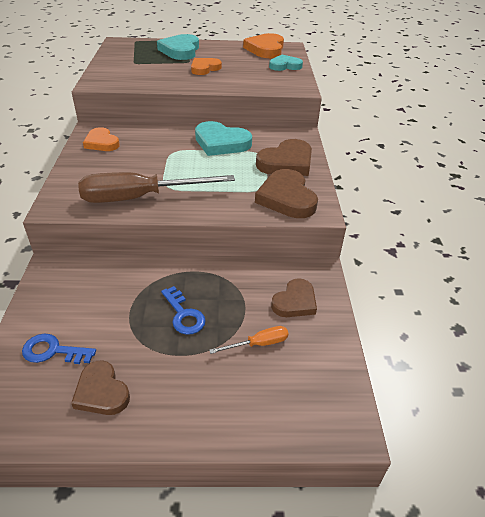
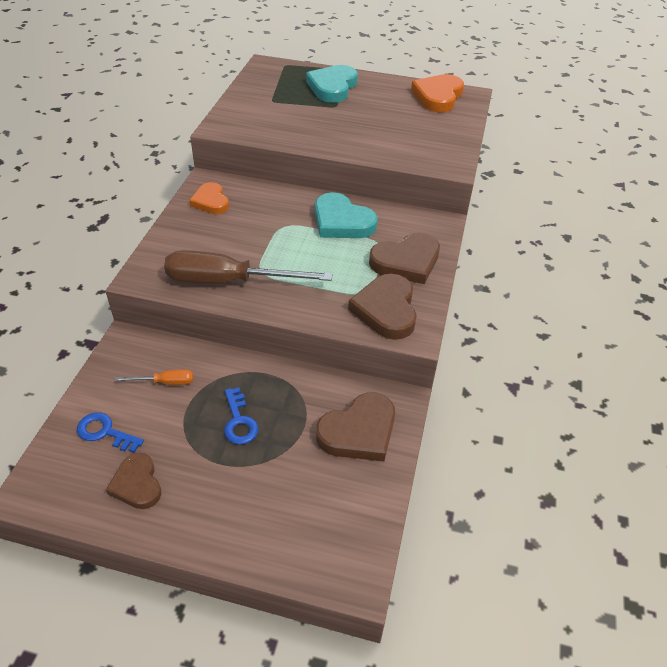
camera: 15 degrees right, 5 degrees up
(204, 68) = (350, 120): orange heart -> none
(258, 344) = (302, 470): orange screwdriver -> orange screwdriver (165, 382)
(285, 66) = (450, 127): turquoise heart -> none
(295, 302) = (359, 431): brown heart -> brown heart, size x1.53

